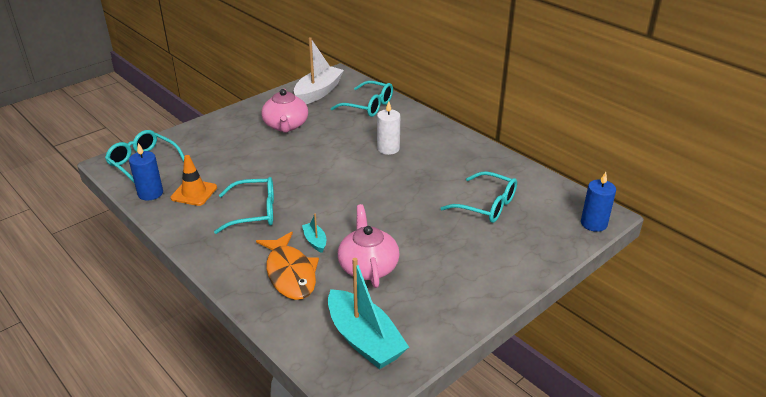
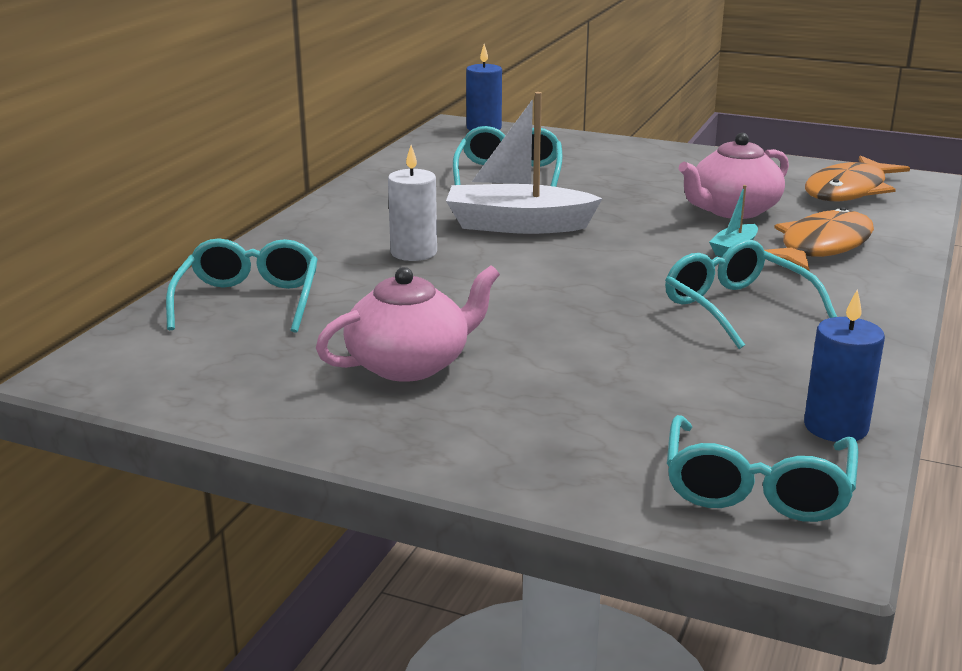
camera: 115 degrees left, 10 degrees down
(194, 193) = (766, 380): orange traffic cone -> none
(318, 92) = (208, 370): white boat -> white boat (517, 225)
(364, 339) = (849, 190): turquoise boat -> orange fish

